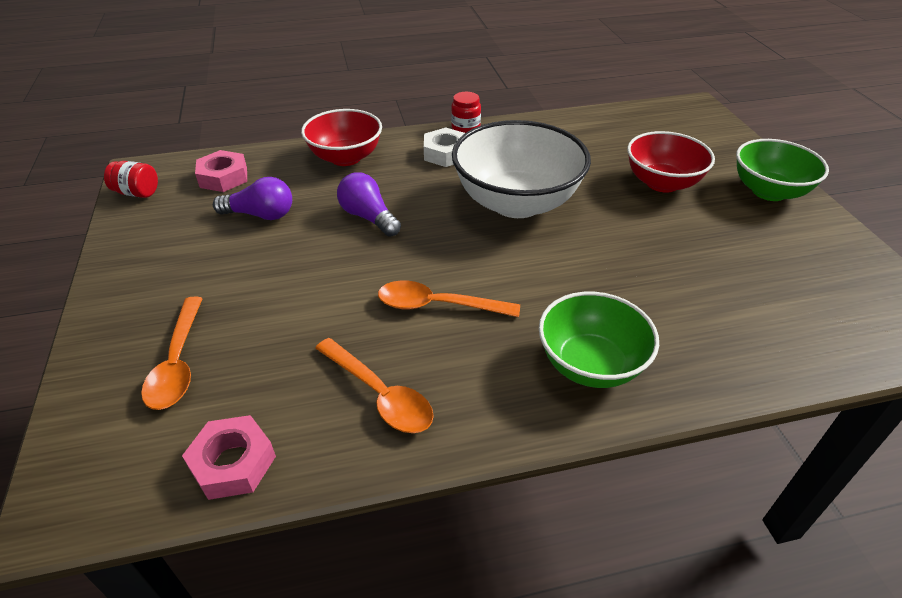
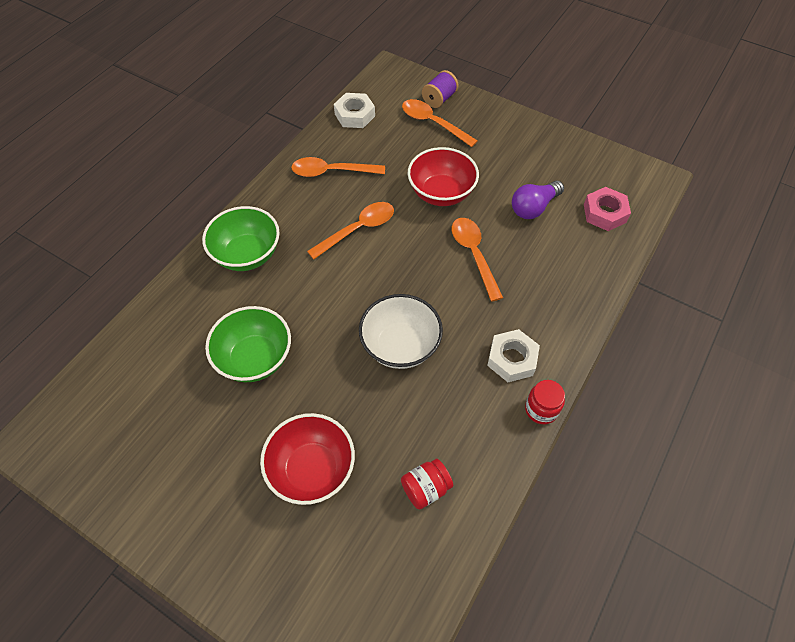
camera: 135 degrees right, 15 degrees up
(110, 391) = (439, 99): none -> purple spool
(137, 193) = (623, 167): red jar -> red jar (425, 488)
(233, 463) = (354, 115): pink nut -> white nut
(345, 157) = (569, 292): red bowl -> red bowl (441, 193)
(368, 217) = (474, 255): purple light bulb -> orange spoon
(516, 202) = (400, 346): white bowl -> white bowl, size x0.65
(768, 191) = (212, 539): green bowl -> green bowl (255, 358)

